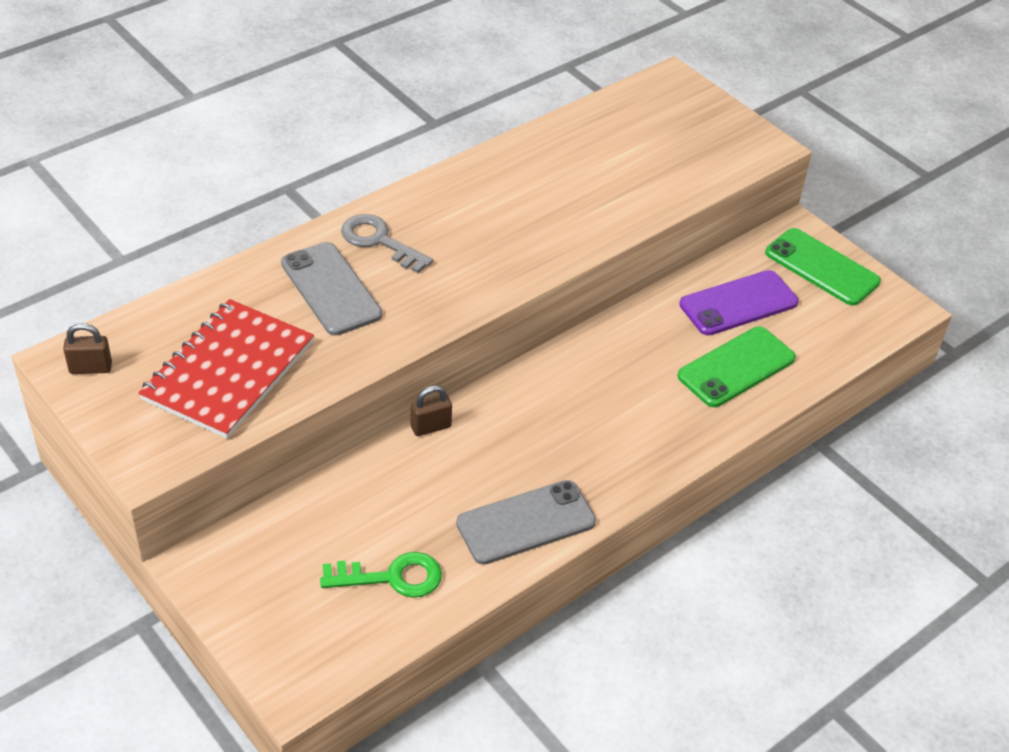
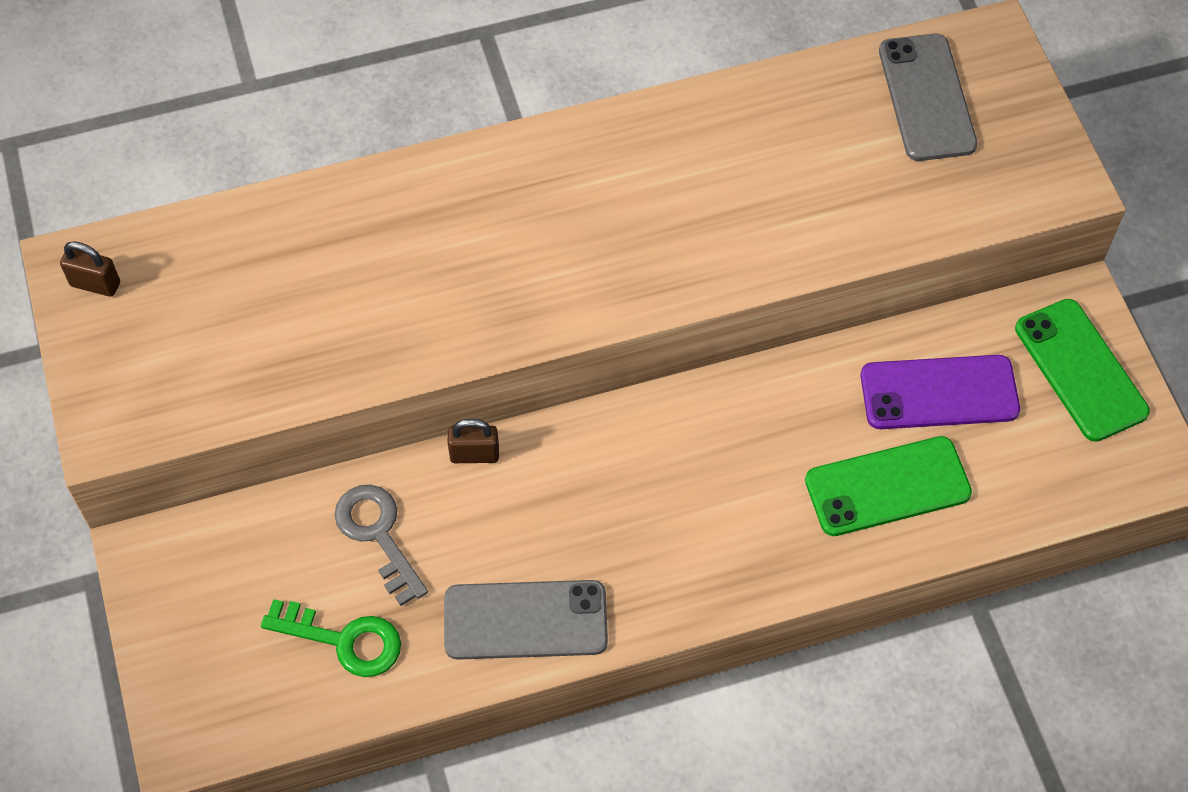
camera: 25 degrees right, 15 degrees up
(228, 371) = (242, 334): red notebook -> none
(330, 289) = (405, 252): grey phone -> grey phone (926, 98)
(379, 241) = (493, 198): grey key -> grey key (378, 535)

